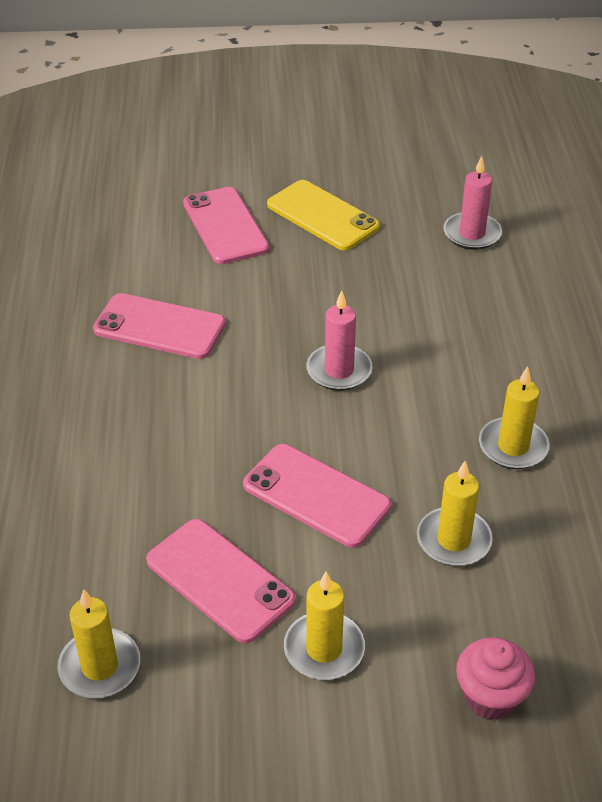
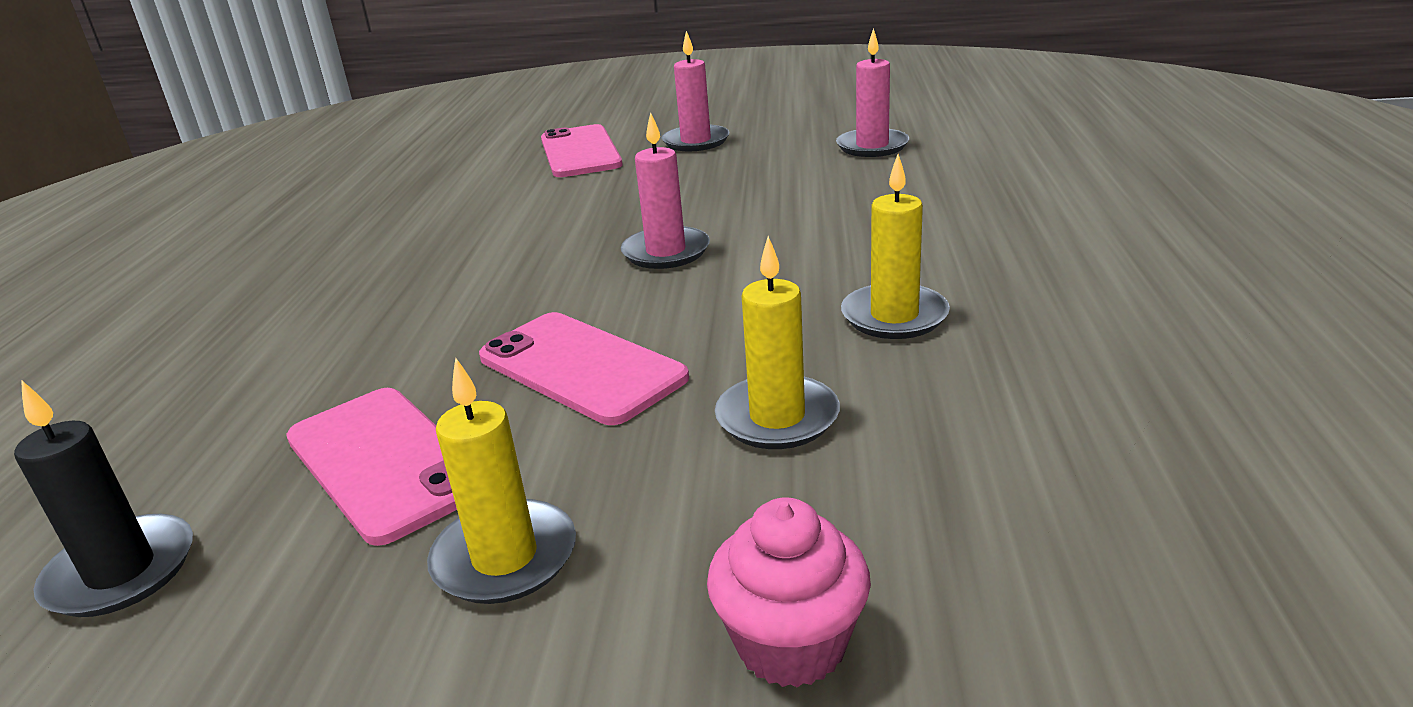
camera: 10 degrees right, 15 degrees down
(100, 666) = (121, 571): yellow candle -> black candle
(159, 327) = (459, 223): pink phone -> none
(322, 216) = (696, 141): yellow phone -> pink candle

